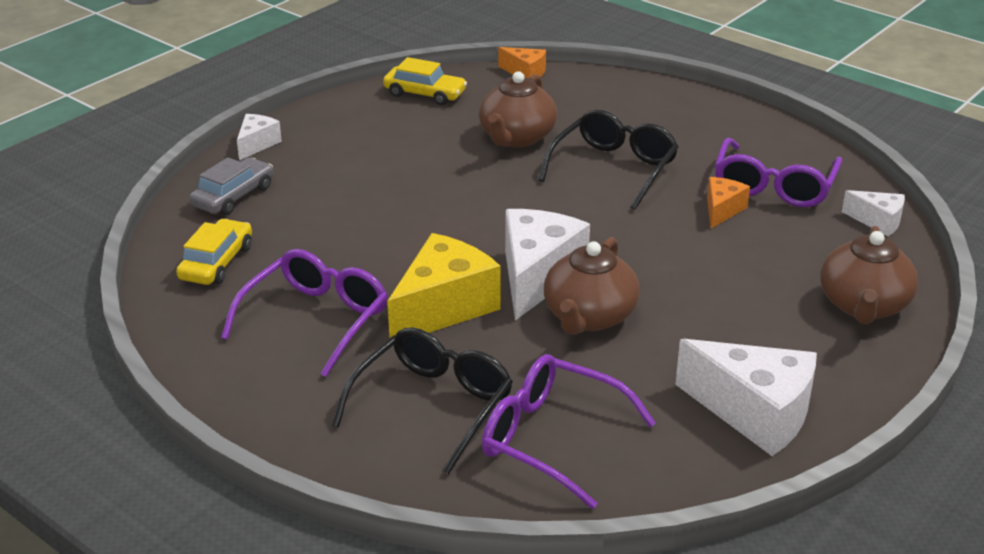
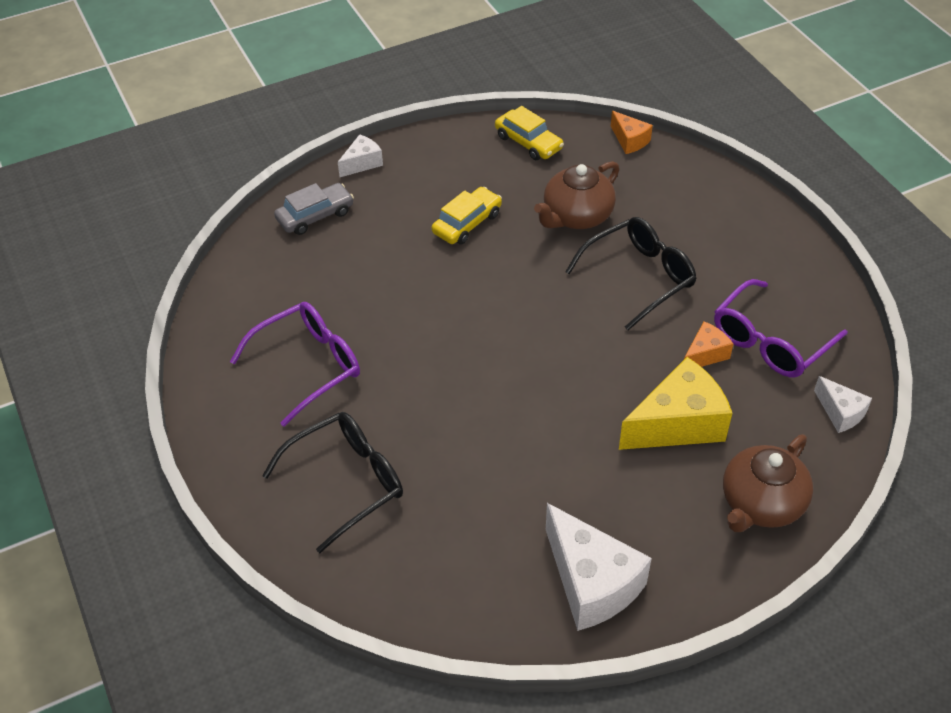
camera: 25 degrees right, 15 degrees up
(217, 263) = (267, 283): yellow car -> yellow car (467, 223)
(443, 307) = (410, 386): yellow cheese -> yellow cheese (678, 424)
(537, 277) = (502, 378): white cheese -> none
(553, 439) = (417, 548): purple glasses -> none
(589, 317) = (518, 435): brown teapot -> none

